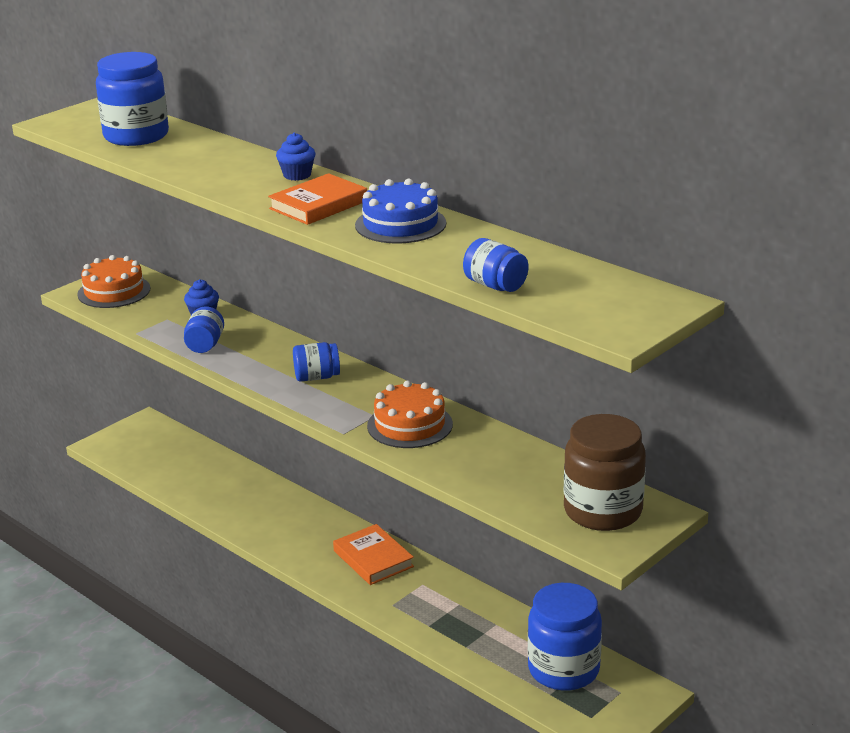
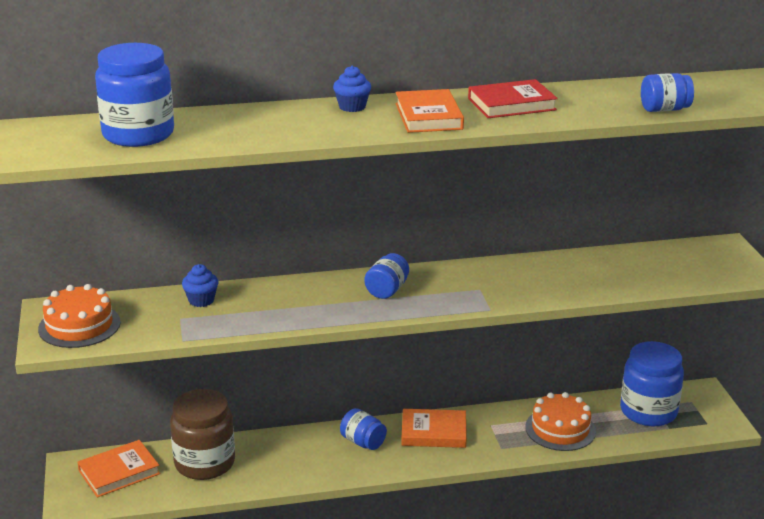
camera: 55 degrees left, 0 degrees up
(156, 444) = (119, 472): none -> orange book
(205, 345) = (258, 317): blue jar -> blue jar (363, 442)
(400, 224) = (511, 104): blue cake -> red book
(410, 425) = (511, 282): orange cake -> orange cake (560, 429)
(603, 511) = (705, 261): brown jar -> brown jar (204, 463)

